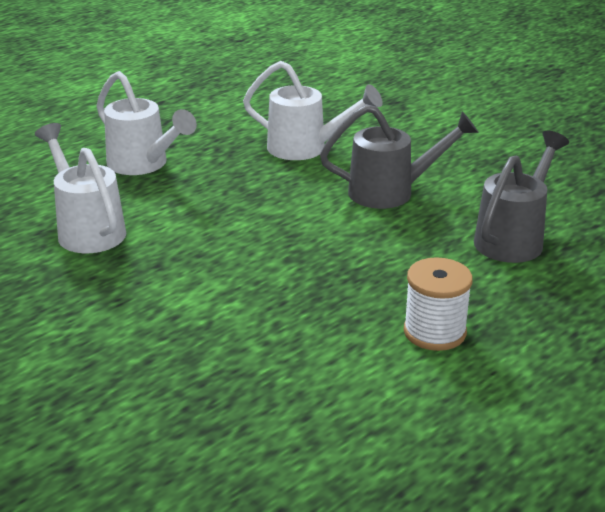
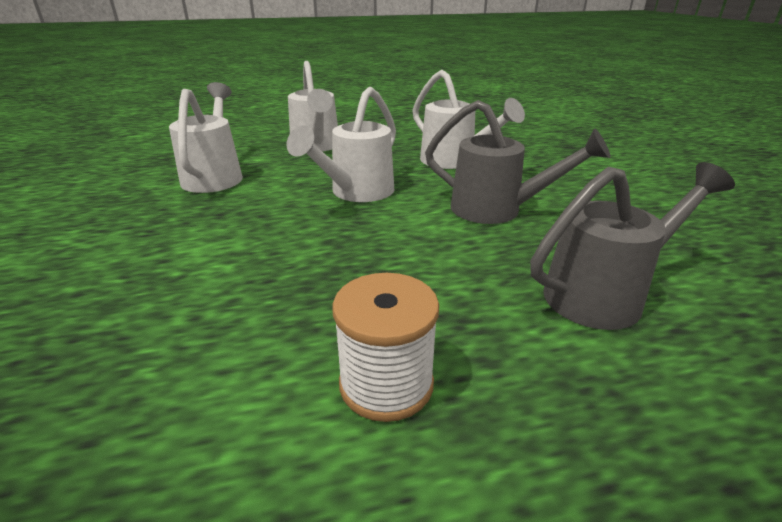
camera: 30 degrees right, 0 degrees up
(256, 208) = (356, 193): none -> white watering can

